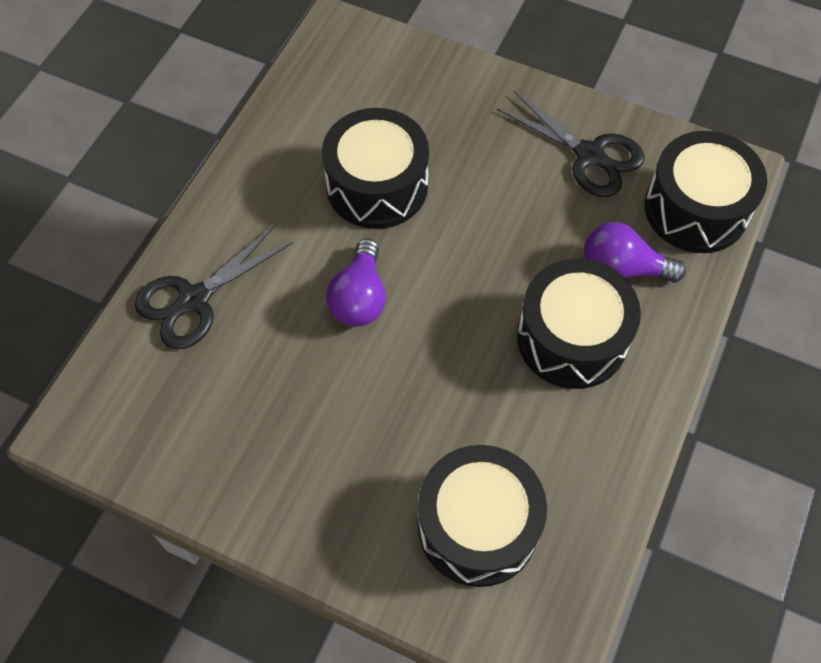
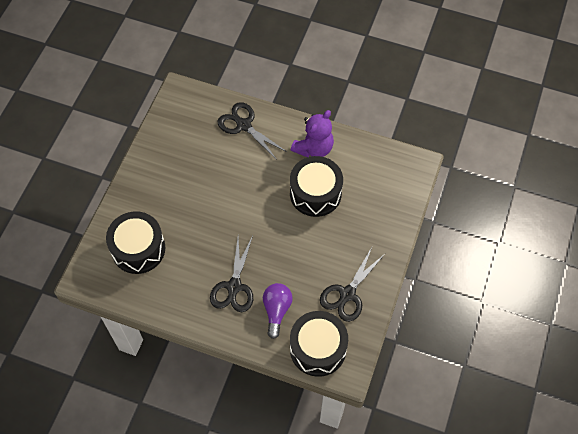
camera: 85 degrees right, 0 degrees up
(274, 180) = (314, 148): none -> purple teddy bear
(359, 297) = (250, 192): purple light bulb -> none
(572, 338) = (234, 286): black drum -> black scissors

